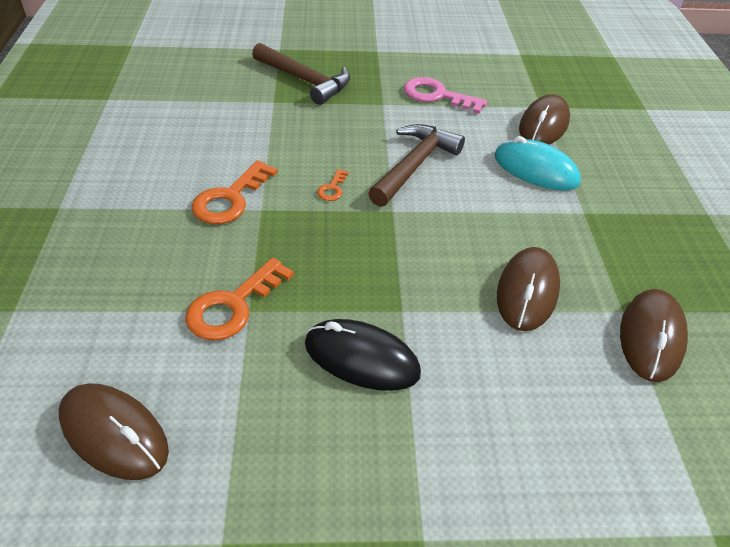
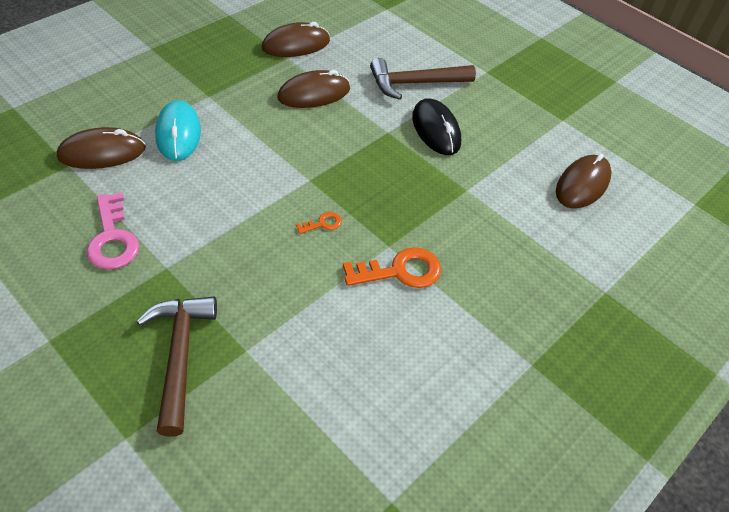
camera: 135 degrees left, 5 degrees up
(114, 433) = (582, 184): brown mouse -> brown mouse turned 45 degrees clockwise
(233, 306) = (472, 198): orange key -> none
(414, 166) = (243, 196): brown hammer -> brown hammer (415, 83)

